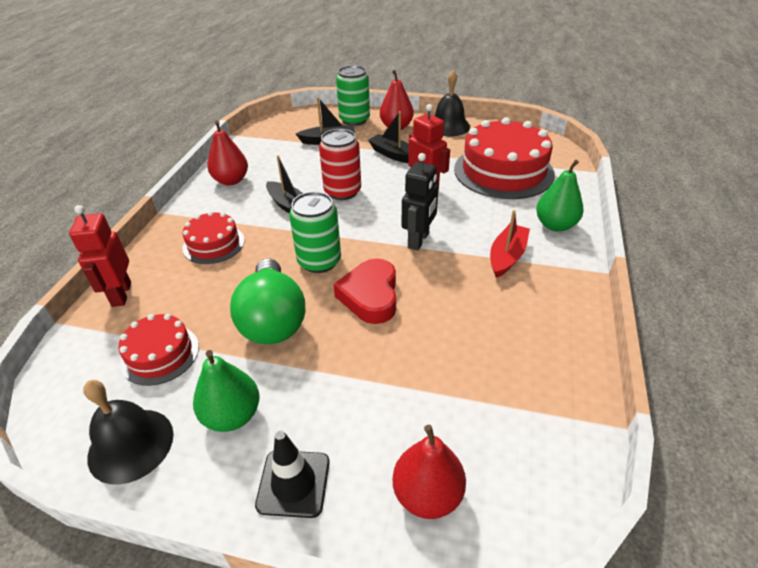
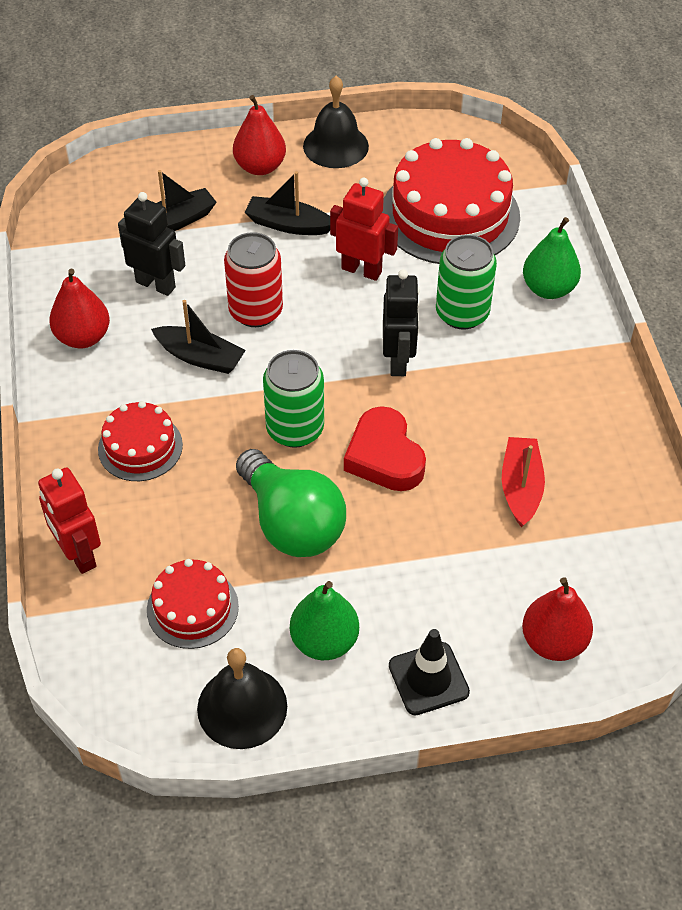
camera: 25 degrees left, 10 degrees up
(293, 166) = (156, 284): none -> black robot
(354, 120) = (188, 168): green can -> green can (462, 313)
(507, 256) = (512, 352): red boat -> red boat (521, 487)

